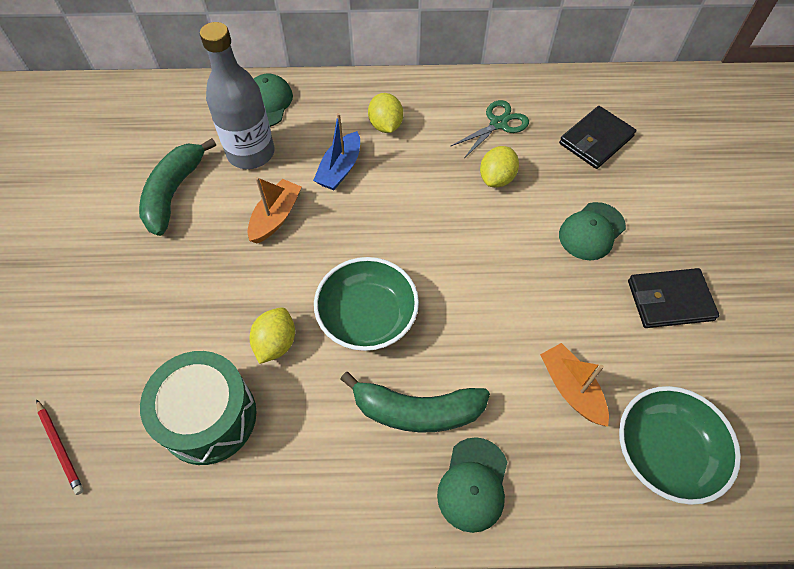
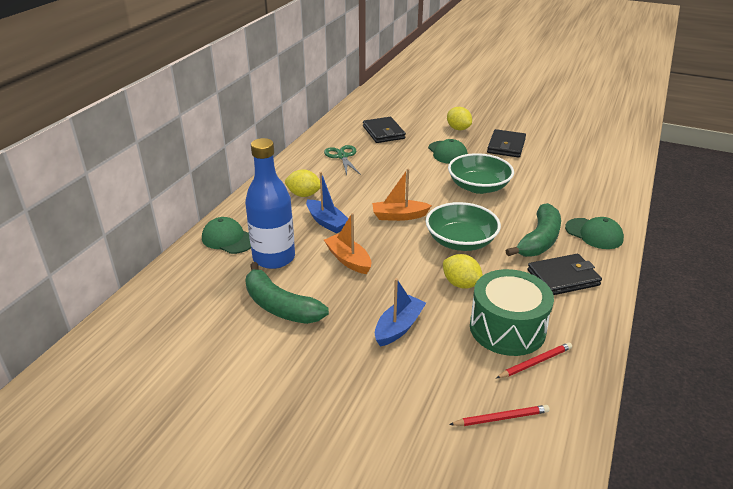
camera: 65 degrees left, 25 degrees down
(156, 463) = (535, 362): none -> red pencil
(175, 306) = (399, 327): none -> blue boat
(251, 153) = (274, 258): grey bottle -> blue bottle
(339, 461) = (563, 277): none -> black wallet
(497, 178) = (385, 169): yellow lemon -> yellow lemon (458, 129)
(571, 389) = (546, 188): orange boat -> orange boat (399, 216)
(665, 451) = (593, 174): green bowl -> green bowl (478, 187)

